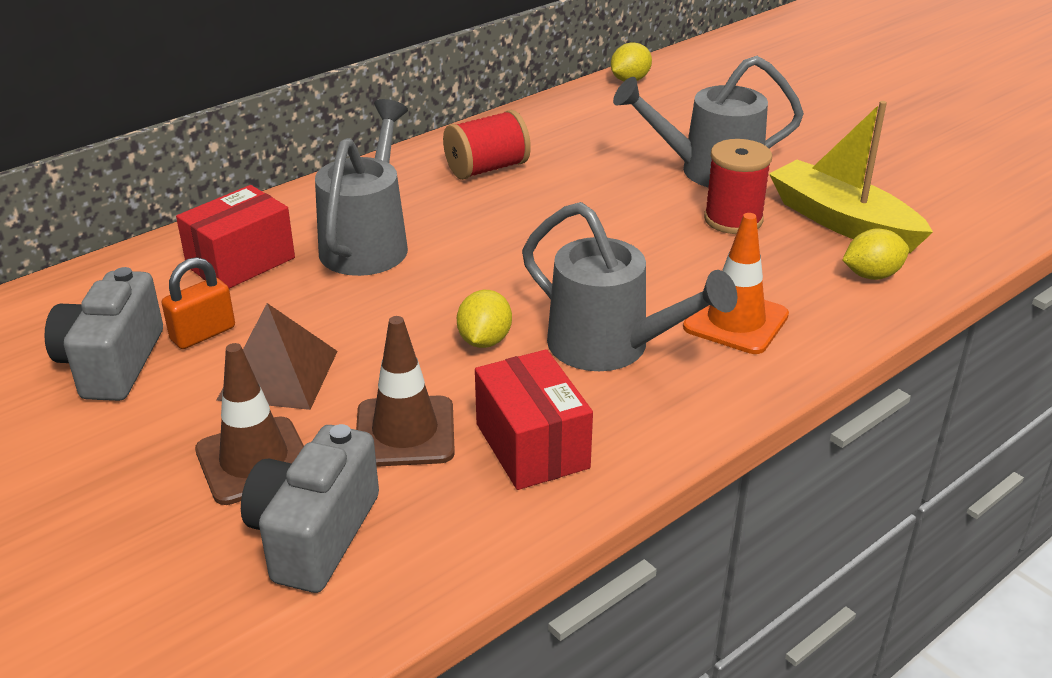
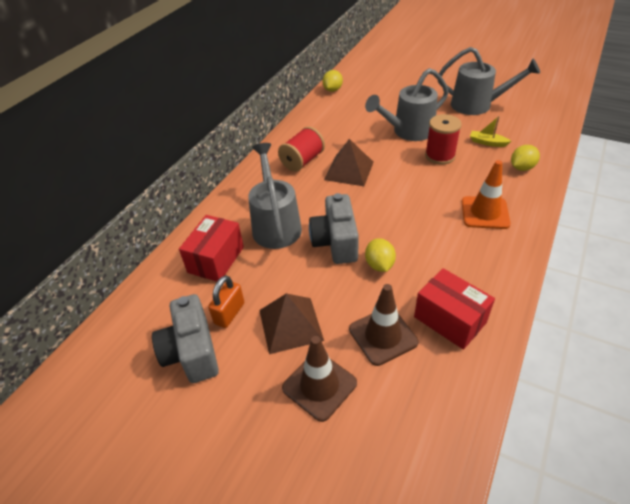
camera: 20 degrees left, 10 degrees up
(314, 535) = (386, 420): grey camera -> grey camera (335, 242)
(552, 201) = (349, 170): none -> brown pyramid
(611, 348) = (442, 247): grey watering can -> grey watering can (477, 105)
(842, 222) = (487, 142): yellow boat -> yellow boat, size x0.45

